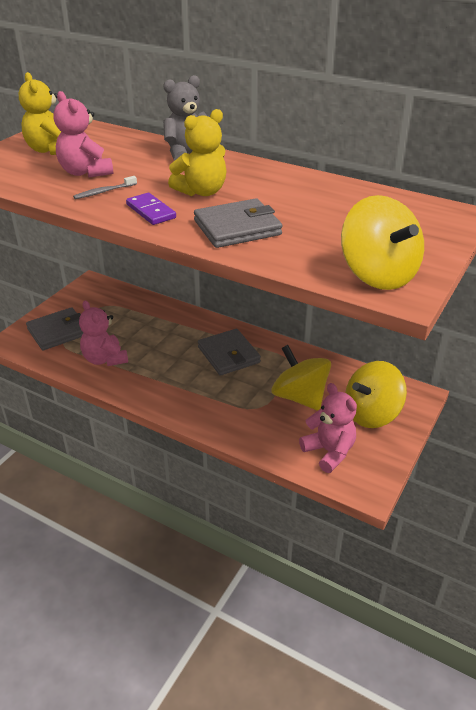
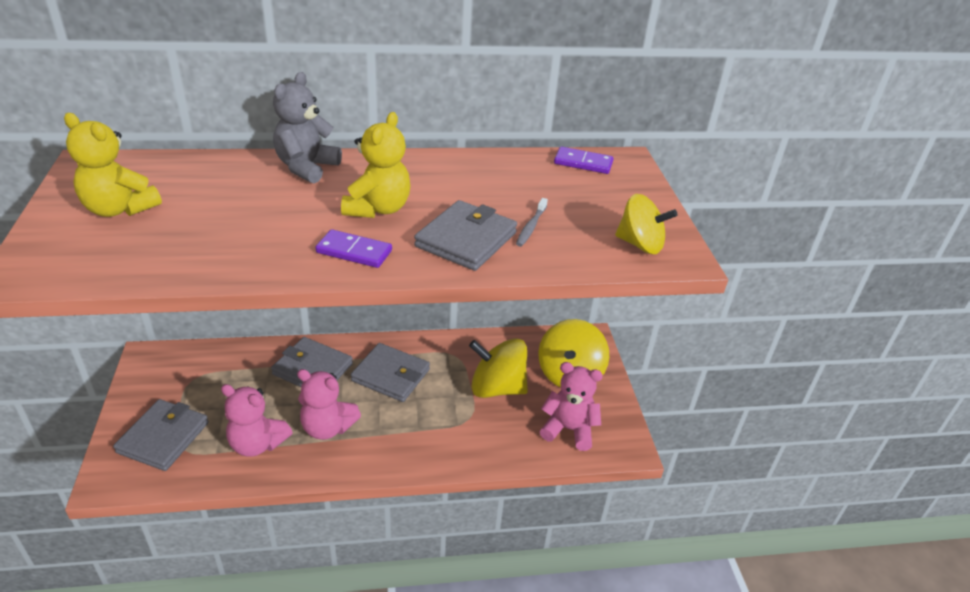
camera: 40 degrees left, 0 degrees up
(85, 172) = (209, 226): pink teddy bear -> pink teddy bear (327, 428)
(104, 192) = (267, 245): grey toothbrush -> grey toothbrush (531, 227)
(180, 329) = (312, 369): none -> grey wallet
(378, 275) = (640, 244): yellow spinning top -> yellow spinning top, size x0.67
(412, 206) = (583, 163): none -> purple domino

